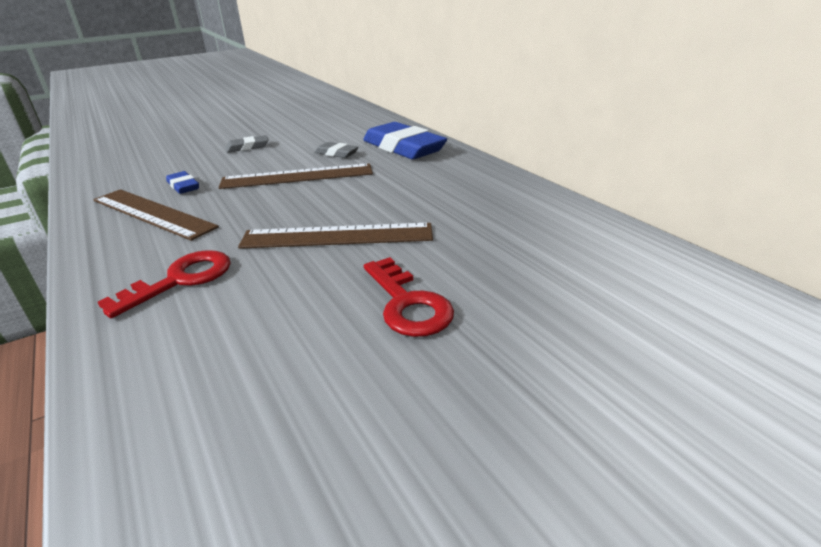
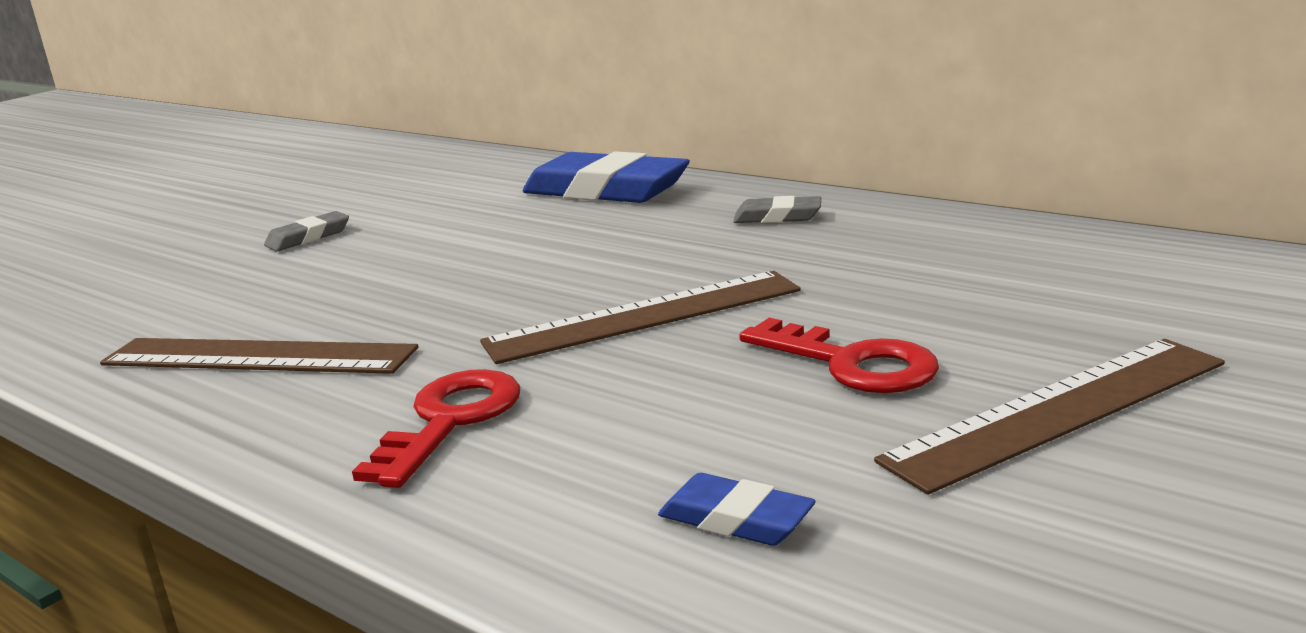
camera: 20 degrees left, 10 degrees down
(183, 186) = (261, 311): blue eraser -> blue eraser (736, 519)
(297, 176) = (467, 259): brown ruler -> brown ruler (1058, 411)
(336, 153) = (496, 217): grey eraser -> grey eraser (777, 217)

